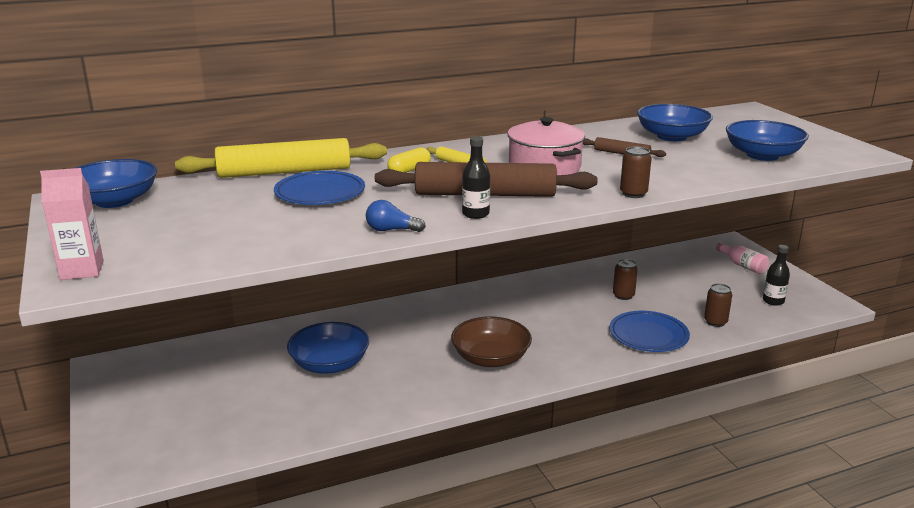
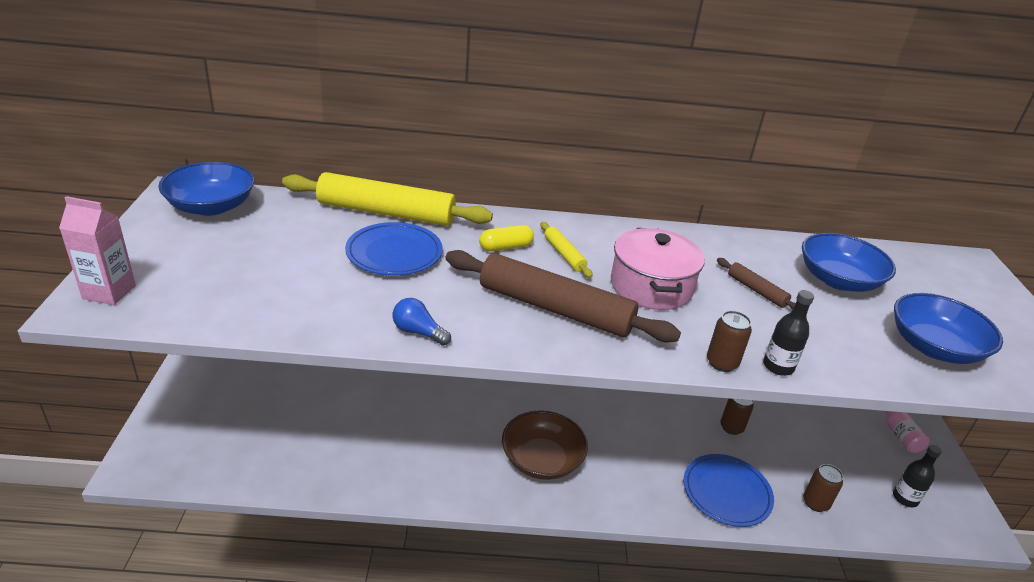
camera: 20 degrees right, 10 degrees up
(329, 364) = (388, 409): blue bowl -> none
(475, 214) = (521, 337): black bottle -> black bottle (778, 366)

